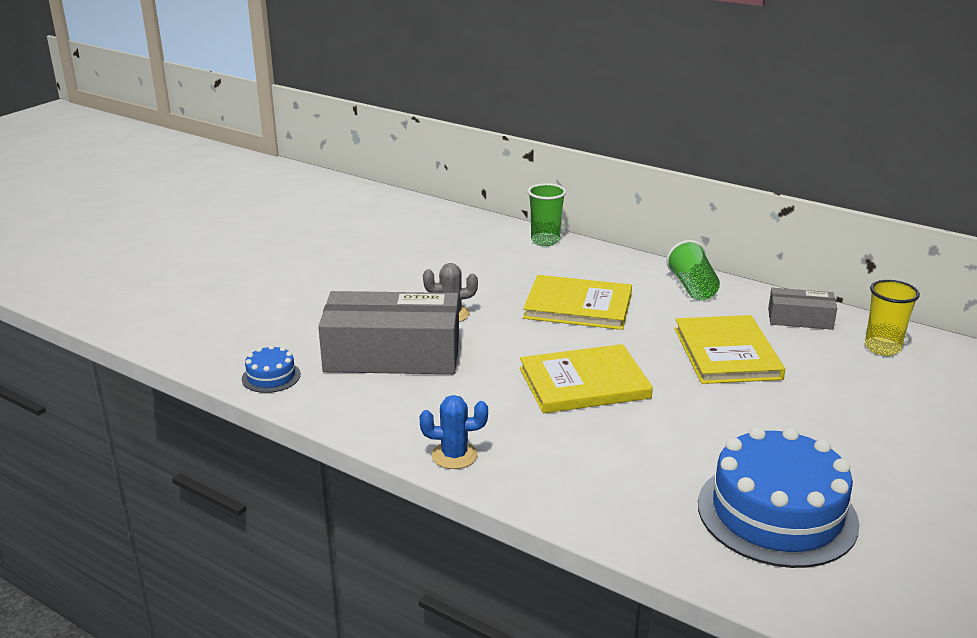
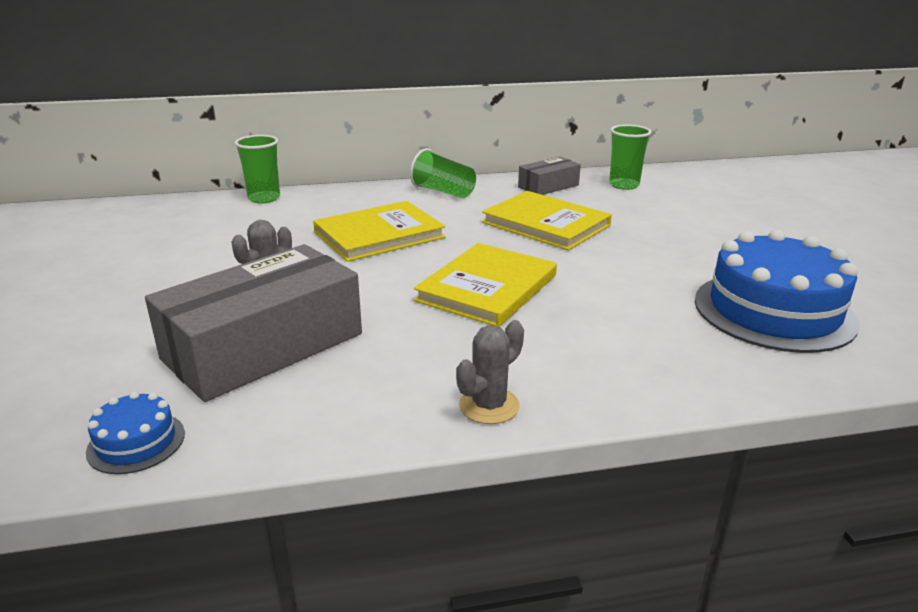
camera: 45 degrees left, 0 degrees up
(454, 455) = (489, 406): blue cactus -> grey cactus
(882, 348) = (624, 185): yellow cup -> green cup

